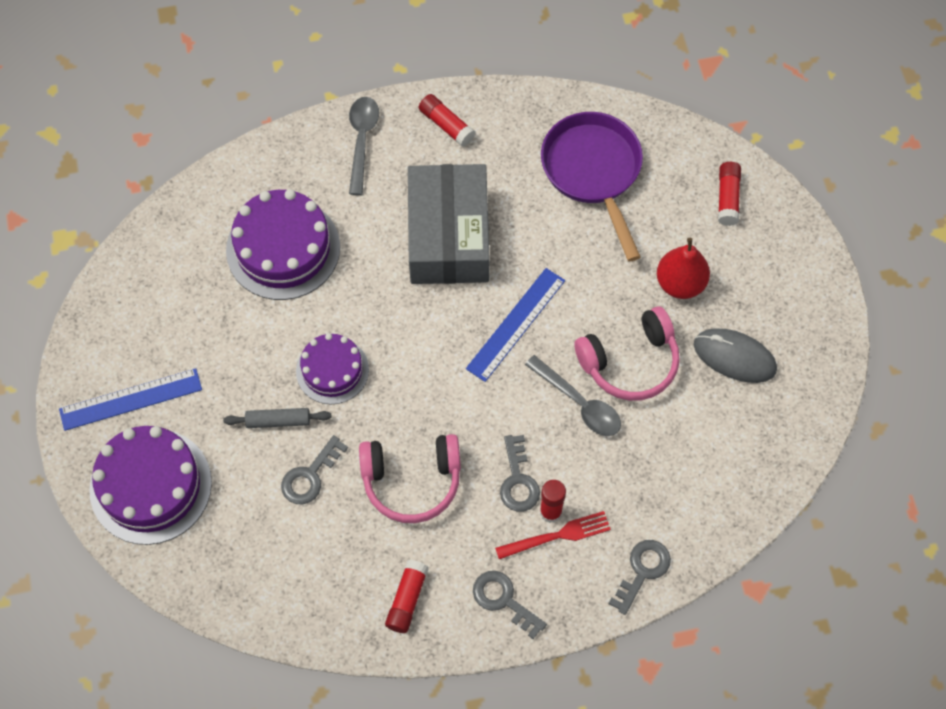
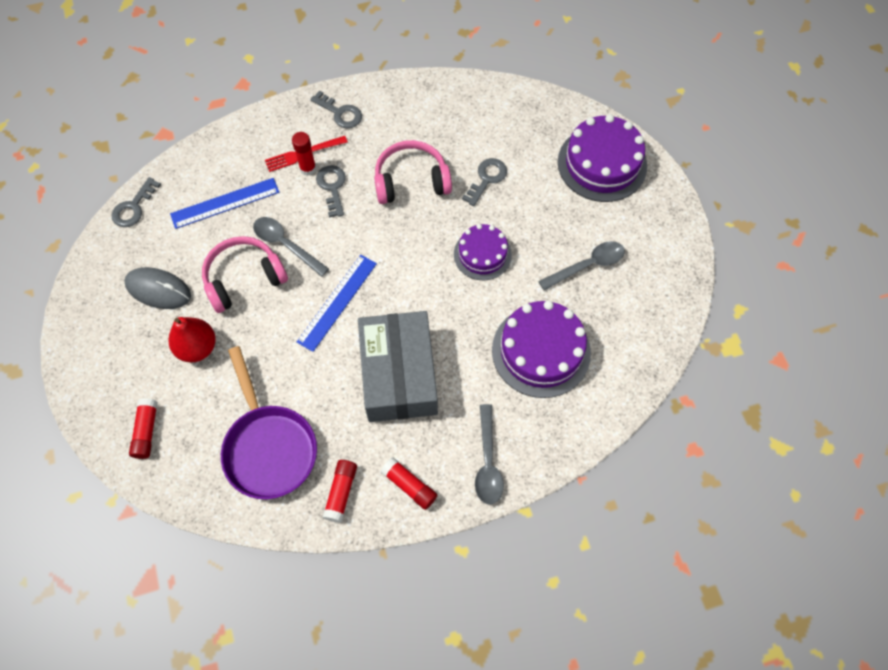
camera: 175 degrees right, 0 degrees up
(130, 399) = (634, 221): blue ruler -> blue ruler (225, 203)
(204, 346) = (588, 265): none -> grey spoon
(278, 421) = (517, 214): grey rolling pin -> none
(407, 599) = (407, 108): red glue stick -> red glue stick (341, 492)
(642, 571) = (243, 137): grey key -> grey key (133, 207)

